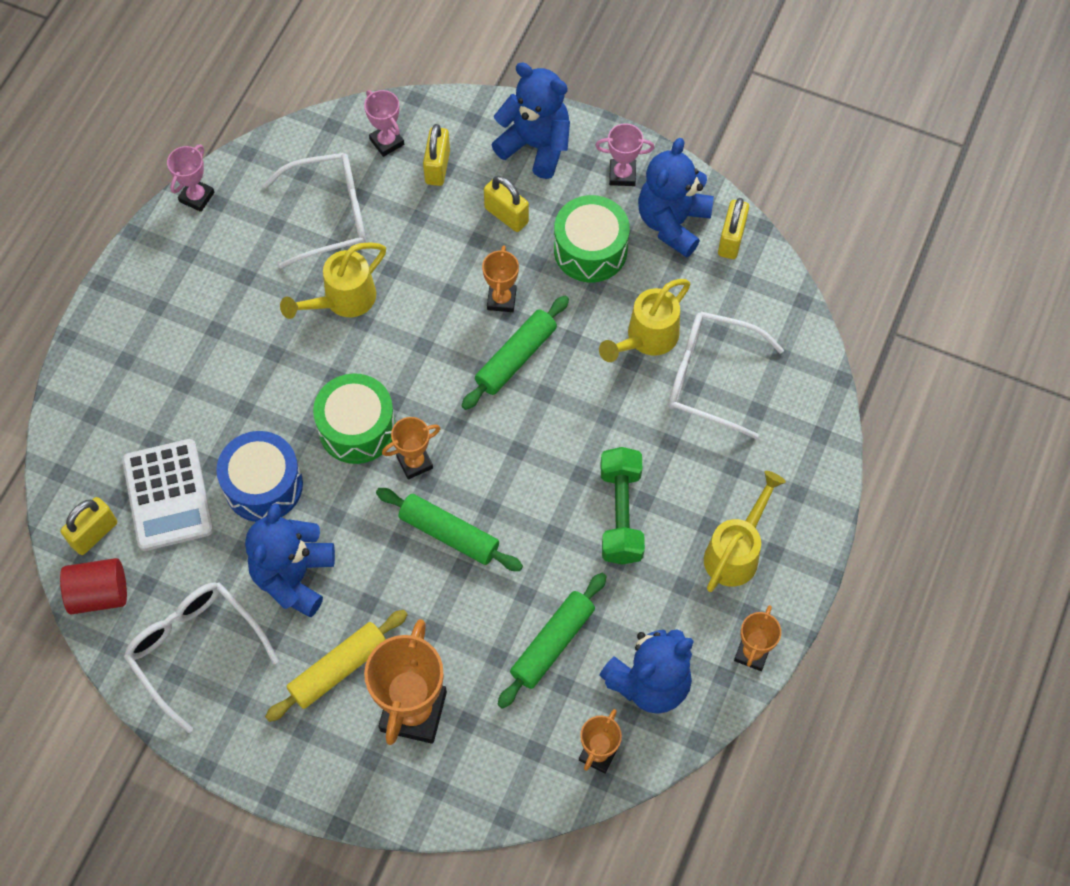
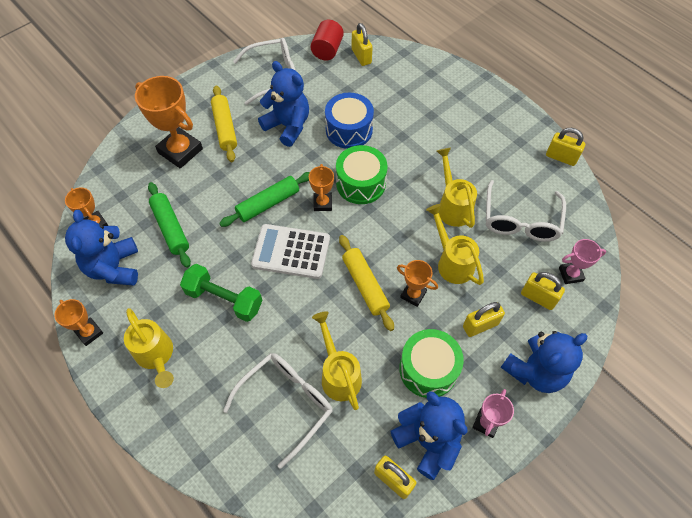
camera: 115 degrees right, 5 degrees down
(168, 495) = (366, 89): white calculator -> white calculator (291, 252)
(197, 197) = (561, 157): pink trophy -> yellow padlock
(431, 273) = (452, 261): none -> yellow watering can
(516, 357) = (365, 285): green rolling pin -> yellow rolling pin

